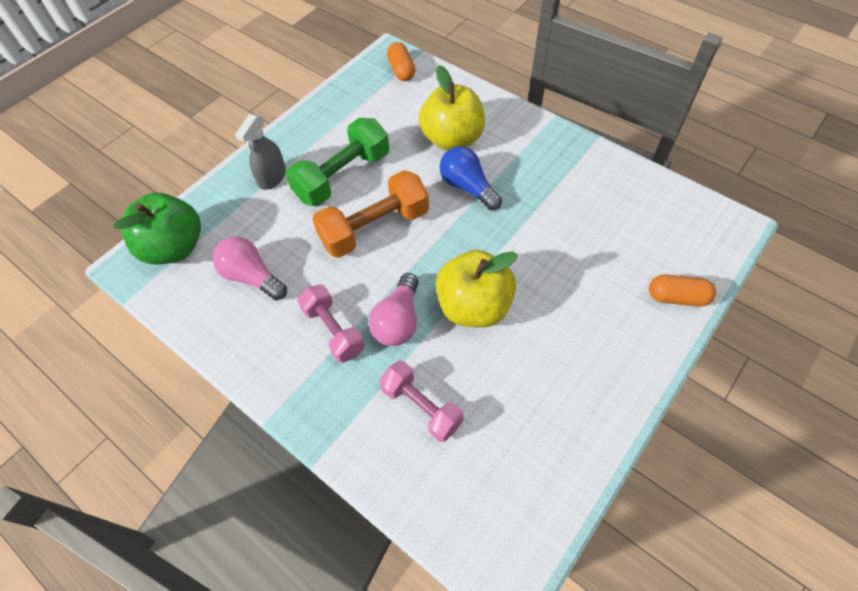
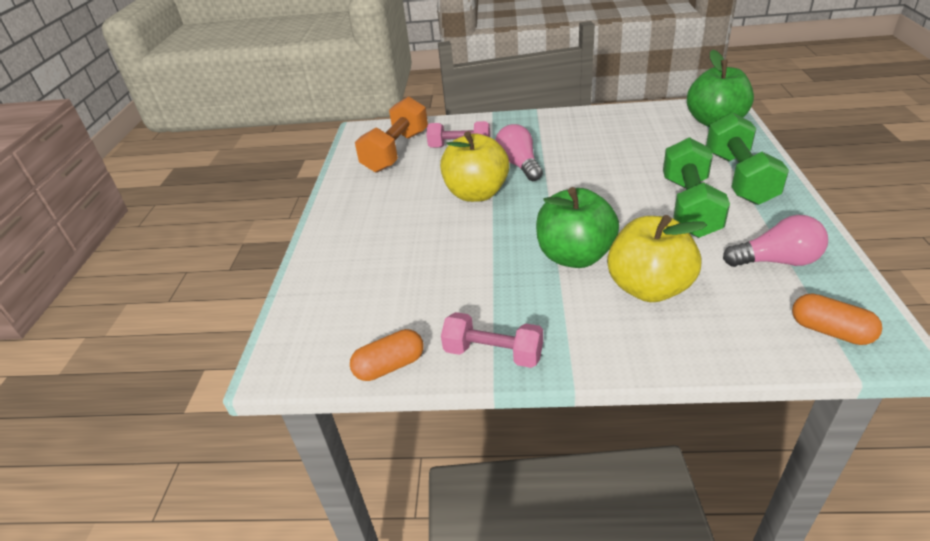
camera: 145 degrees right, 20 degrees down
(252, 277) = (642, 136): pink light bulb -> pink light bulb (776, 261)
(272, 177) = (739, 177): grey spray bottle -> green dumbbell
(334, 330) = (552, 144): pink dumbbell -> pink dumbbell (493, 353)
(374, 228) = (608, 193): orange dumbbell -> orange dumbbell (396, 151)
(467, 187) = (574, 256): blue light bulb -> green apple
(677, 297) = (317, 274): orange capsule -> orange capsule (390, 366)

